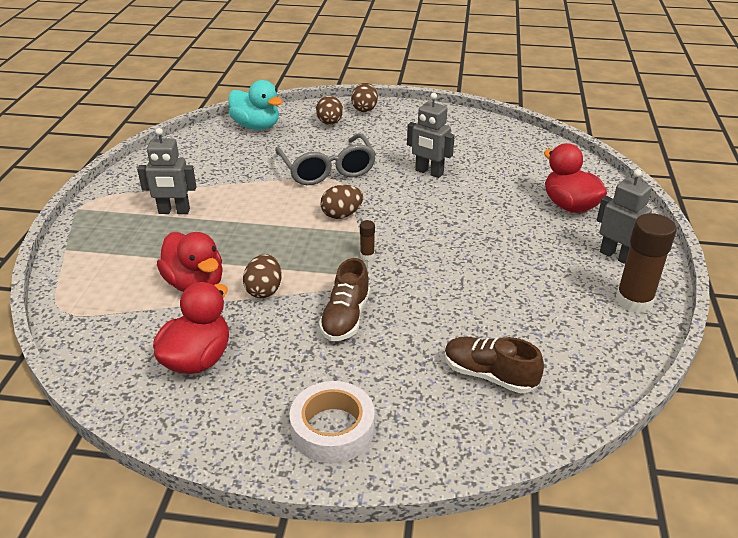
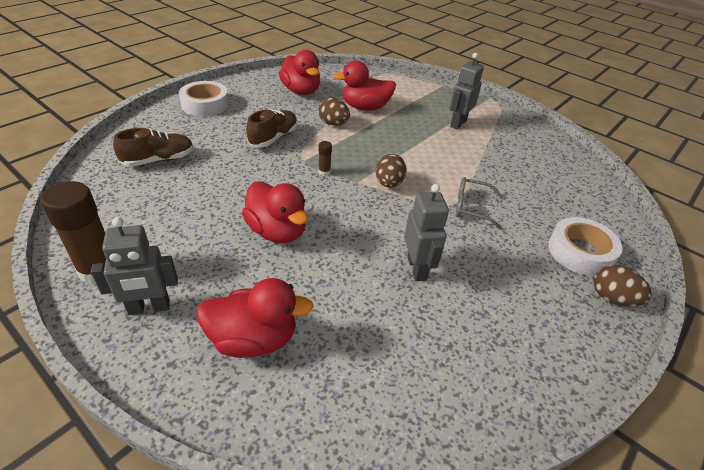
camera: 120 degrees right, 5 degrees up
(256, 126) = (591, 202): turquoise duck -> none
(327, 169) = (472, 207): grey glasses -> grey glasses, size x0.59
(329, 123) = (580, 252): brown egg -> white tape
(345, 318) = (273, 138): brown shoe -> brown shoe turned 75 degrees clockwise
(429, 172) = (417, 268): grey robot -> grey robot turned 105 degrees clockwise
(477, 242) = (277, 231): none -> red duck

